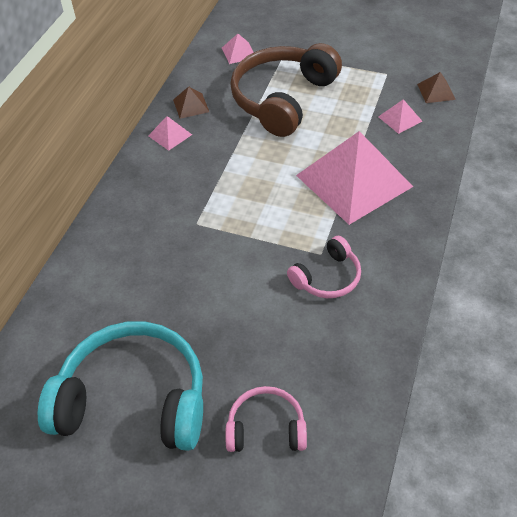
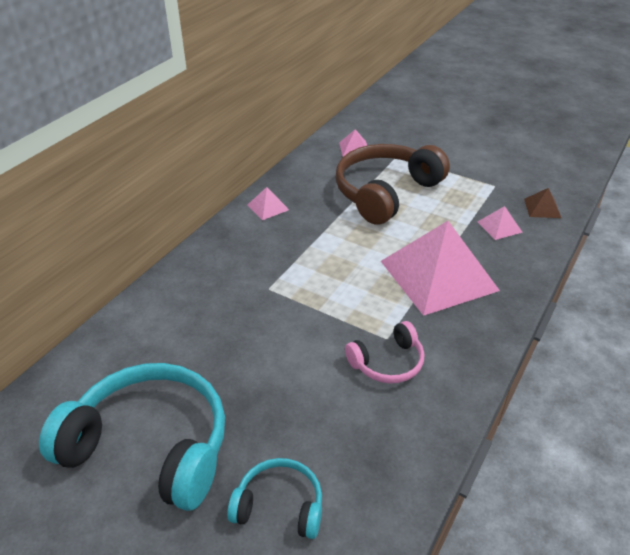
camera: 10 degrees right, 10 degrees down
(191, 105) = (295, 185): brown pyramid -> none
(266, 428) = (279, 506): pink headphones -> turquoise headphones

